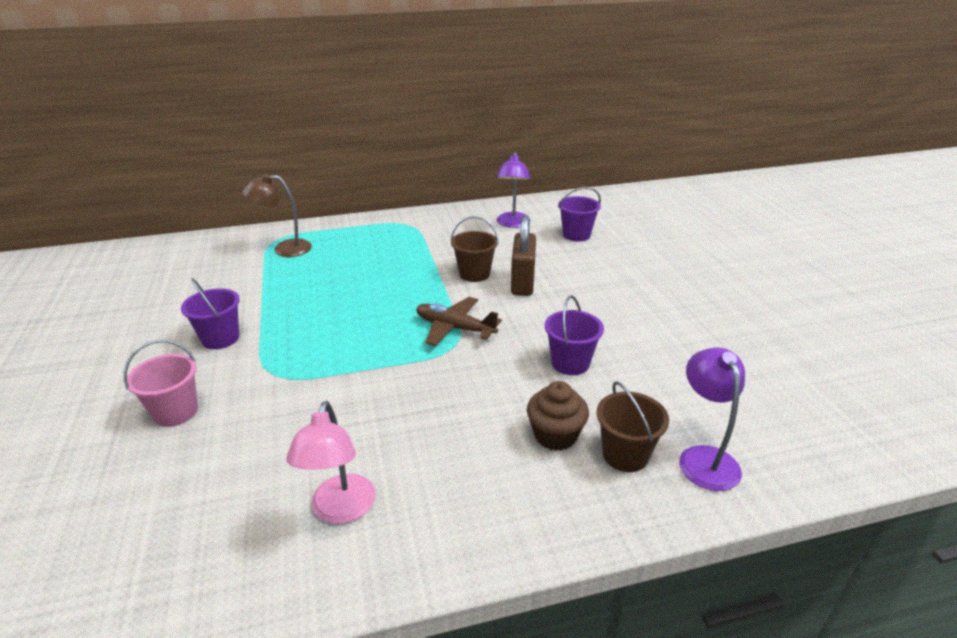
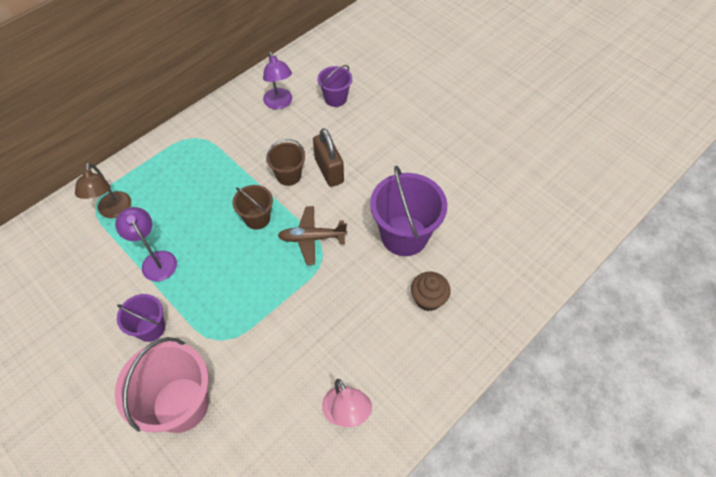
camera: 30 degrees left, 25 degrees up
(175, 412) = (181, 404): pink bucket -> pink bucket, size x1.81
(284, 249) = (114, 211): brown lamp -> brown lamp turned 60 degrees counterclockwise
(570, 363) = (404, 235): purple bucket -> purple bucket, size x1.81
(625, 455) = (472, 294): brown bucket -> brown bucket (257, 218)
(704, 458) = (511, 275): purple lamp -> purple lamp (156, 260)

